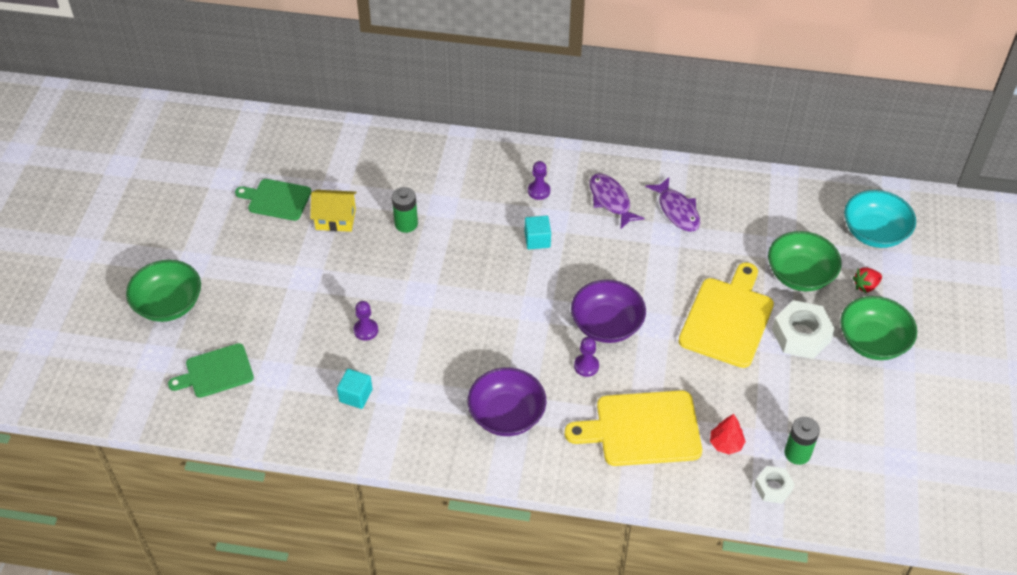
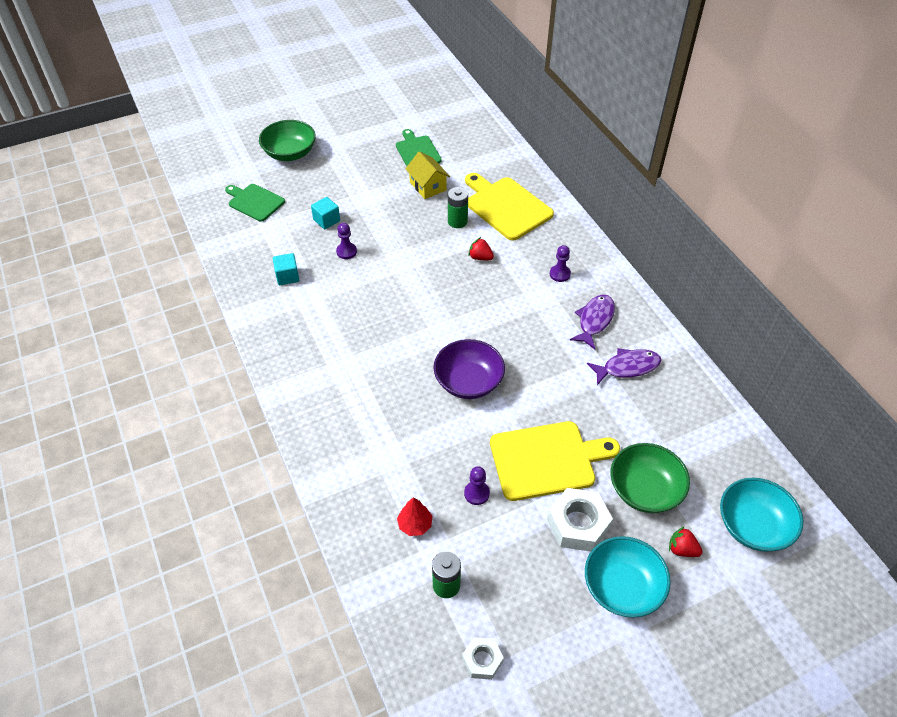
camera: 55 degrees right, 0 degrees up
(468, 233) = (480, 257): none -> red strawberry
(507, 415) = (334, 366): purple bowl -> none
(537, 240) = (512, 298): turquoise cube -> turquoise cube (326, 220)
(586, 366) = (417, 390): purple pawn -> purple pawn (476, 493)
(642, 429) = (385, 458): yellow cutting board -> yellow cutting board (506, 207)
(677, 211) = (627, 367): purple fish -> purple fish turned 135 degrees counterclockwise
(773, 488) = (396, 584): white nut -> white nut (482, 660)
(872, 341) = (622, 587): green bowl -> turquoise bowl

